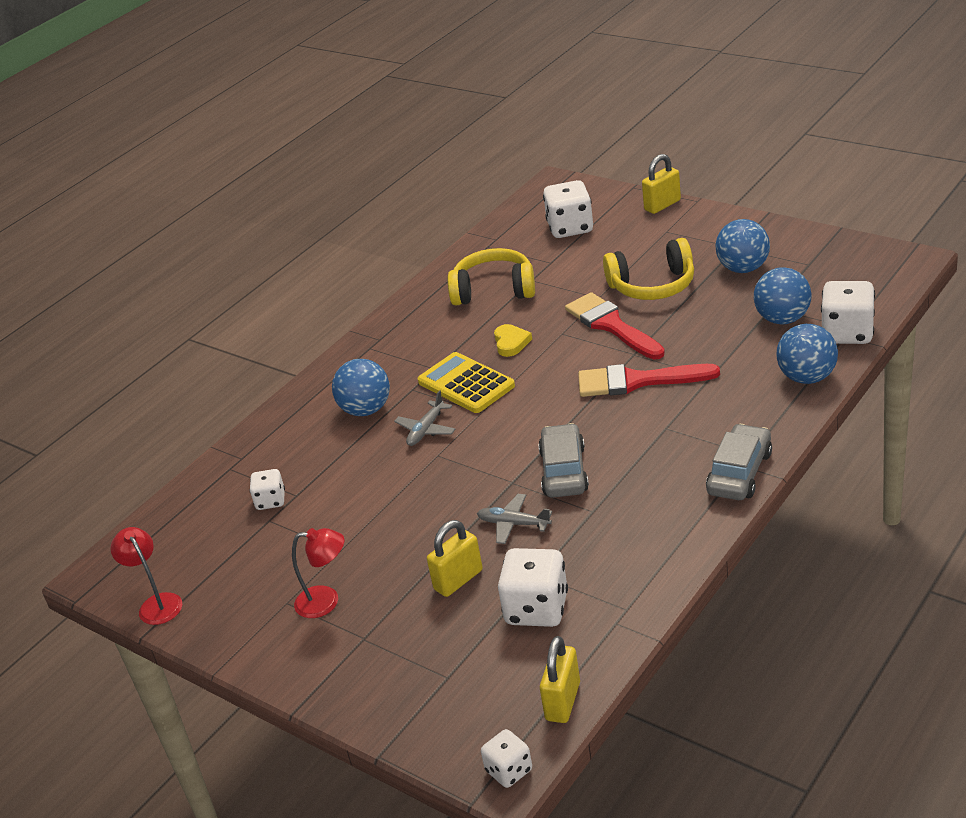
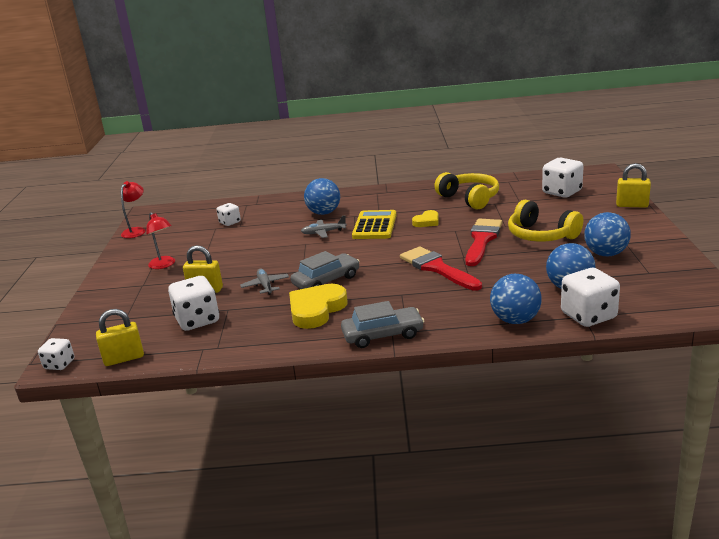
camera: 50 degrees right, 10 degrees down
(627, 502) = (316, 310): none -> yellow heart

